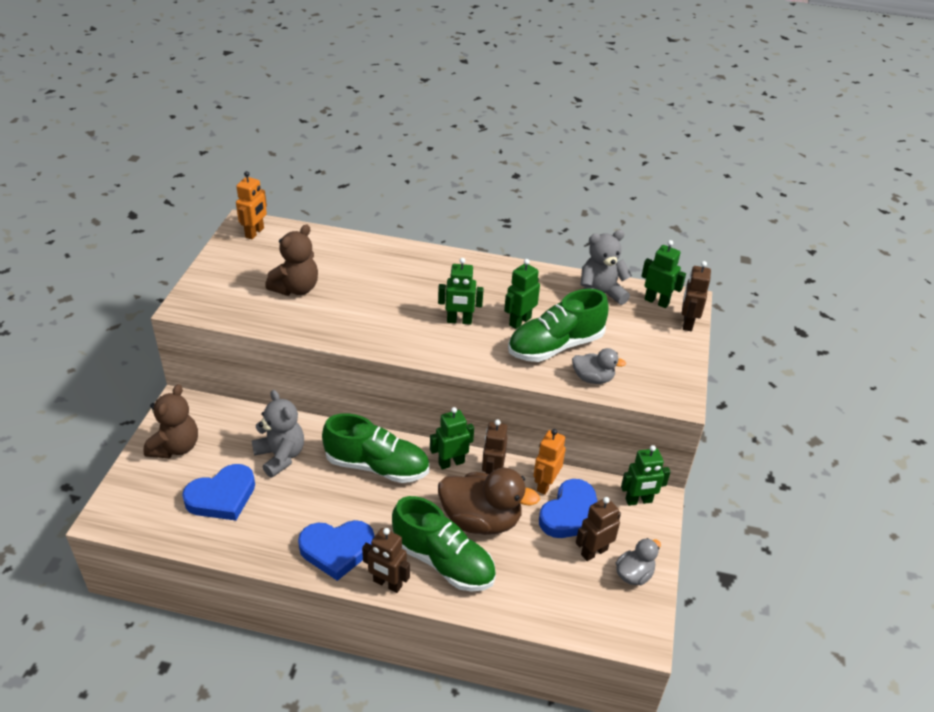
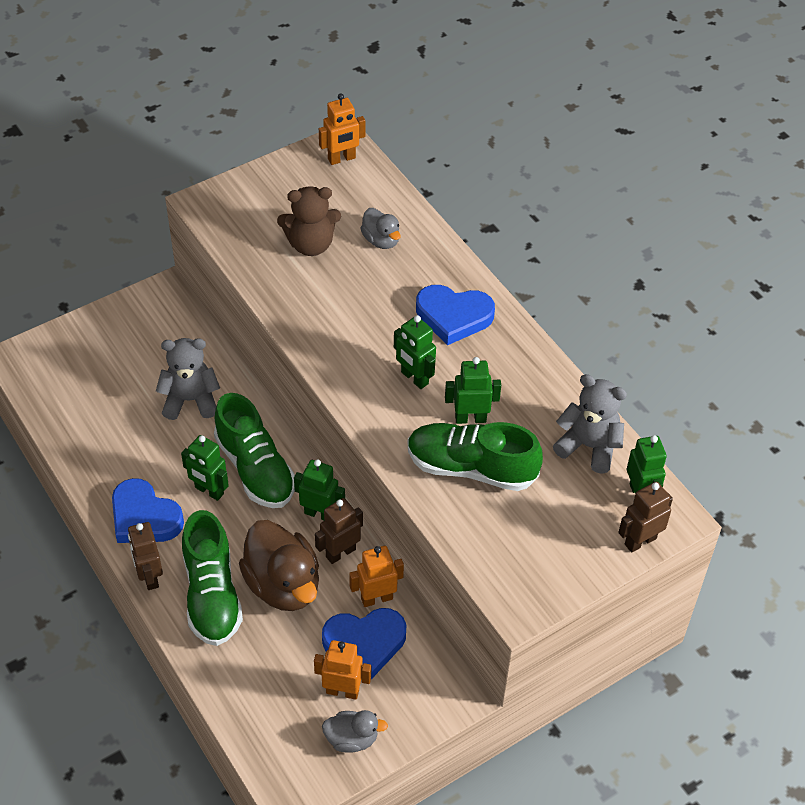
camera: 45 degrees right, 10 degrees up
(175, 447) = (122, 331): brown teddy bear -> none
(222, 496) = (111, 403): blue heart -> blue heart (453, 316)
(280, 456) = (190, 400): grey teddy bear -> grey teddy bear turned 105 degrees counterclockwise
(593, 378) = (463, 526): grey duck -> grey duck (381, 240)
(594, 552) = (342, 691): brown robot -> orange robot
(638, 501) = (441, 682): green robot -> green robot (209, 491)

